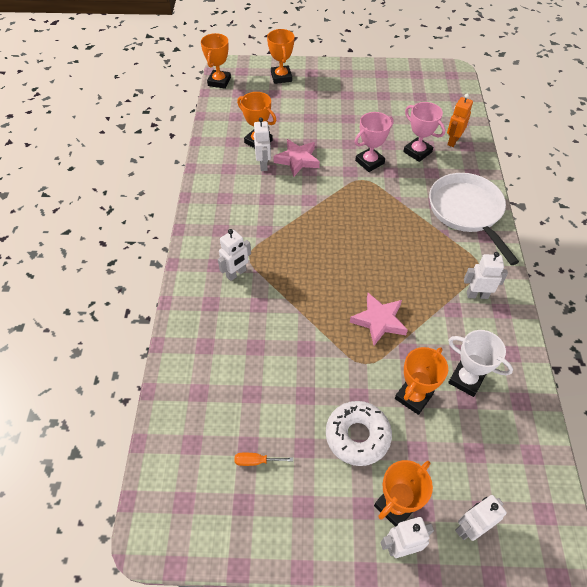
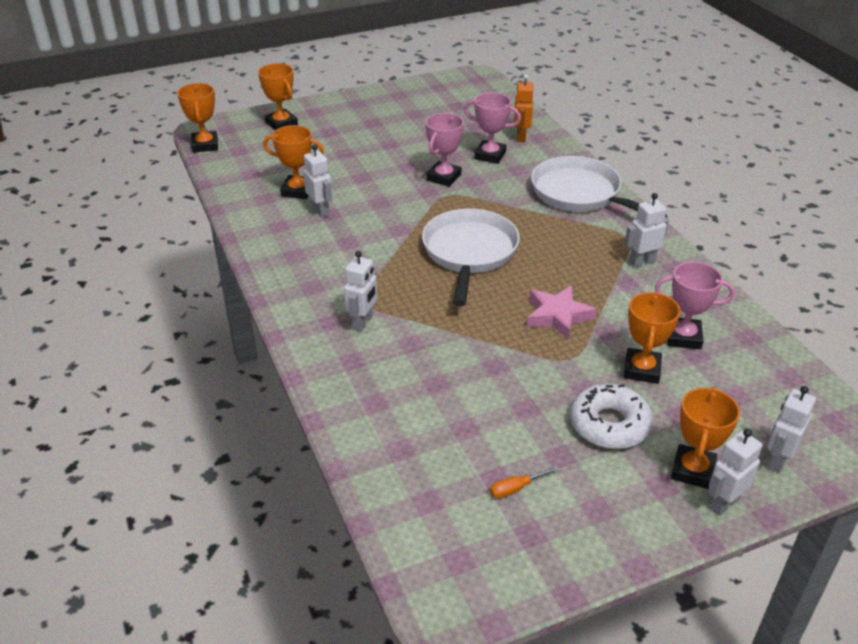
camera: 25 degrees left, 15 degrees down
(297, 160) = (358, 196): pink star -> none
(347, 239) = (469, 253): none -> white pan
(466, 379) = (683, 337): white trophy -> pink trophy

